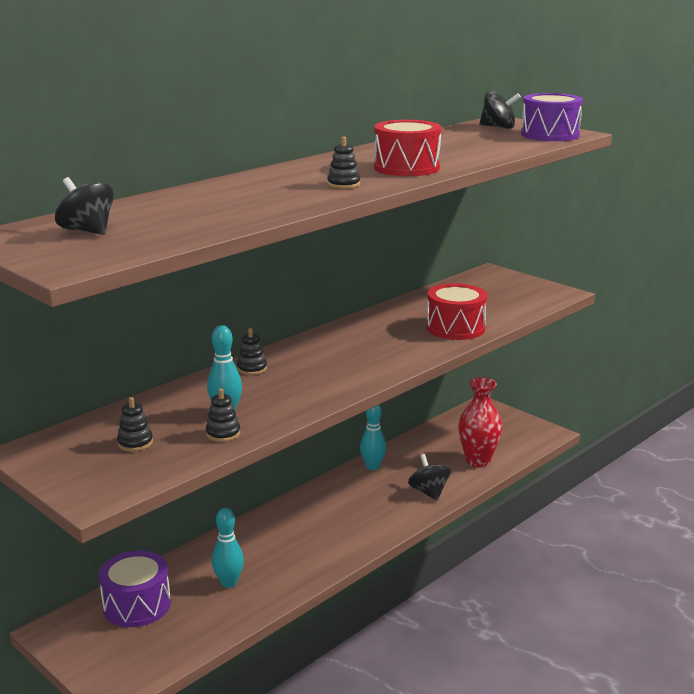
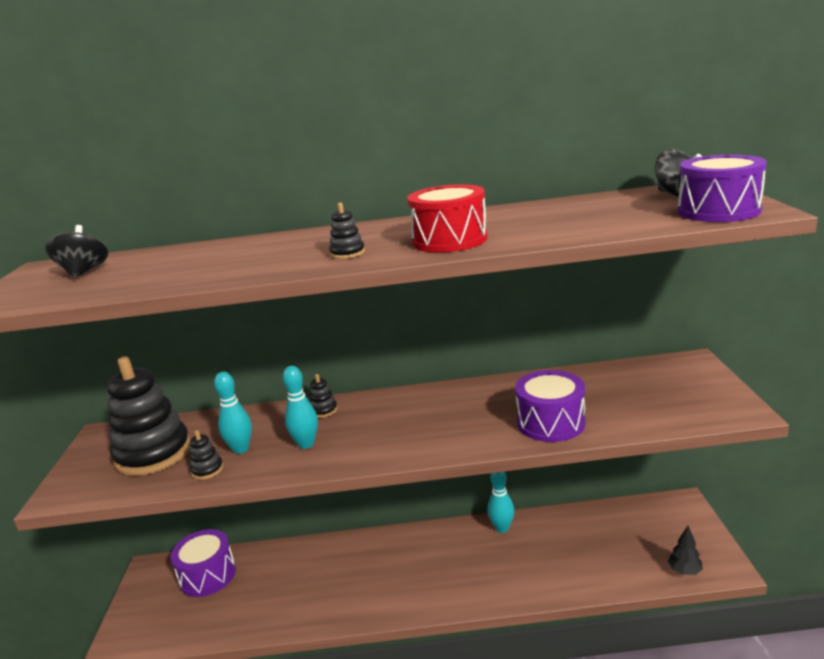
camera: 45 degrees right, 0 degrees up
(135, 443) = (153, 454): black stacking toy -> black stacking toy, size x2.47
(229, 583) = (275, 590): turquoise bowling pin -> turquoise bowling pin (306, 444)
(429, 492) = (520, 581): black spinning top -> none
(455, 328) = (550, 423): red drum -> purple drum
(478, 461) = (607, 567): red vase -> none
(527, 444) = (684, 571): none -> black tree

